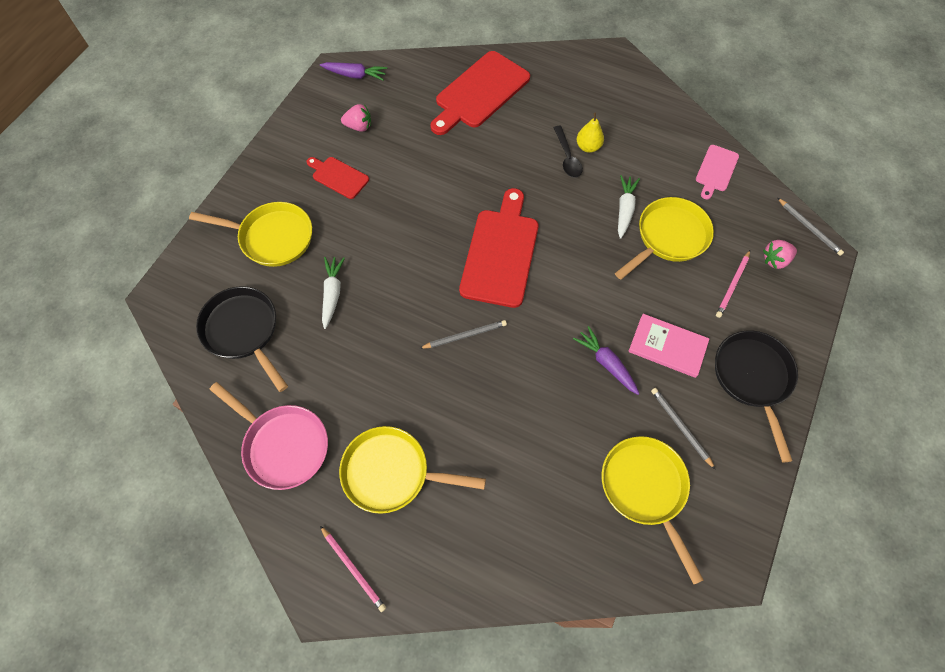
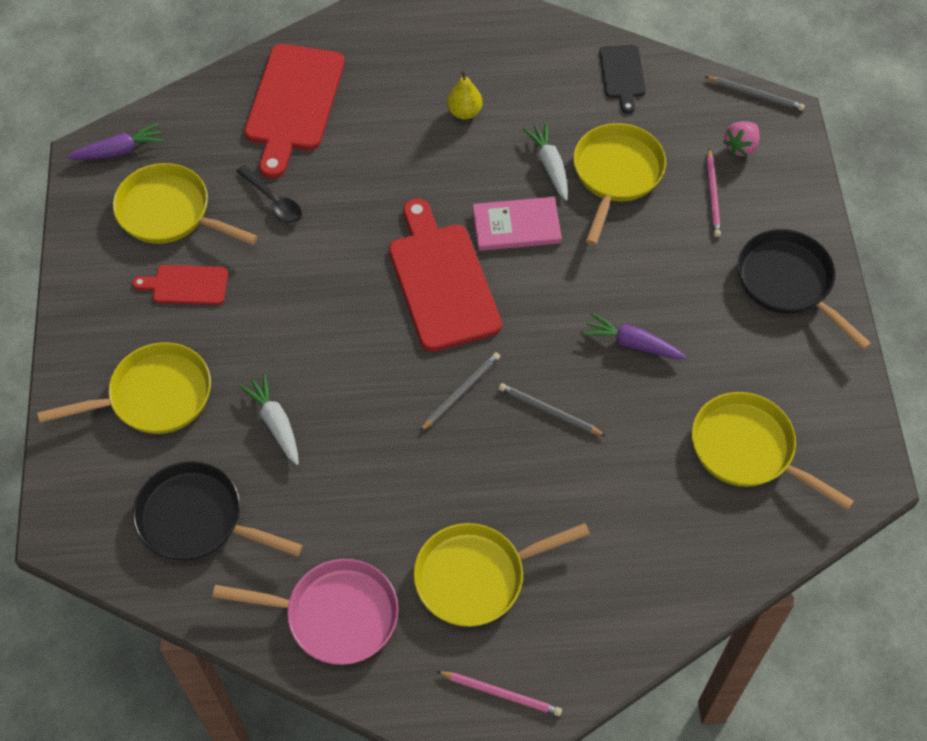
camera: 30 degrees left, 5 degrees down
(359, 126) = (169, 212): pink strawberry -> yellow pan
(567, 157) = (448, 135): black spoon -> black spoon (273, 201)
(667, 346) = (684, 294): pink book -> pink book (516, 226)
(680, 427) = (746, 370): grey pencil -> grey pencil (549, 411)
(716, 170) = (622, 74): pink cutting board -> black cutting board

